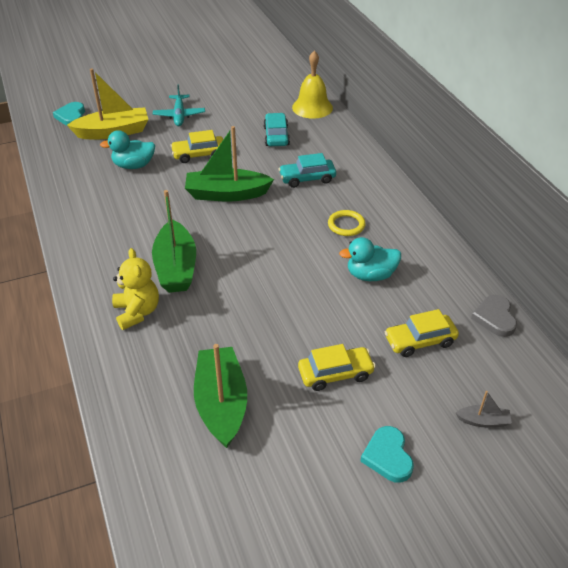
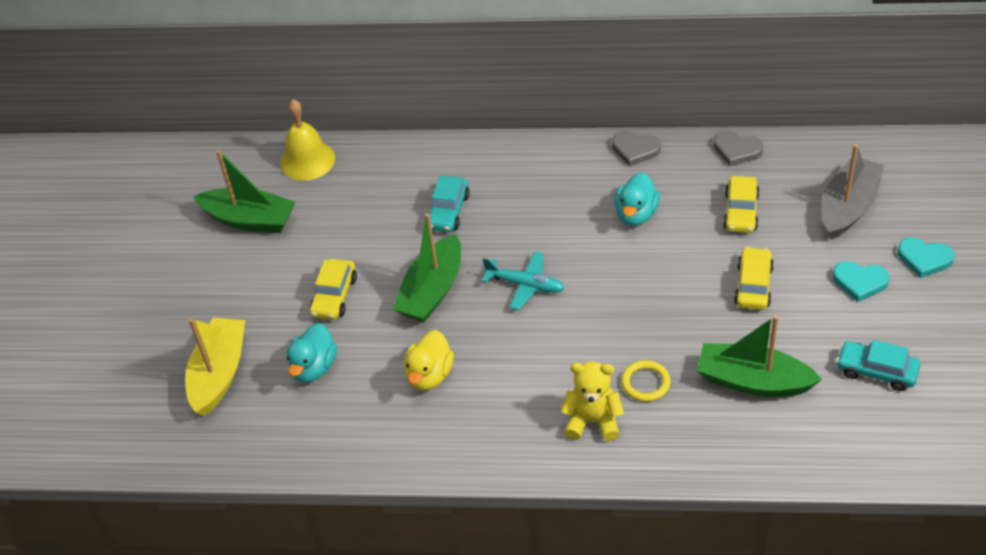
camera: 60 degrees left, 5 degrees up
(71, 116) = (143, 414): turquoise heart -> turquoise heart (924, 259)
(148, 216) = (429, 375): none -> yellow duck
(176, 267) = (537, 370): green boat -> green boat (249, 220)
(179, 115) = (229, 294): turquoise plane -> turquoise plane (525, 285)
(276, 136) = (345, 212): turquoise car -> turquoise car (876, 371)
(346, 225) = (549, 206): yellow ring -> yellow ring (645, 383)
(443, 254) = (635, 150): none -> grey heart
(483, 421) = (848, 207): grey boat -> grey boat, size x2.21

